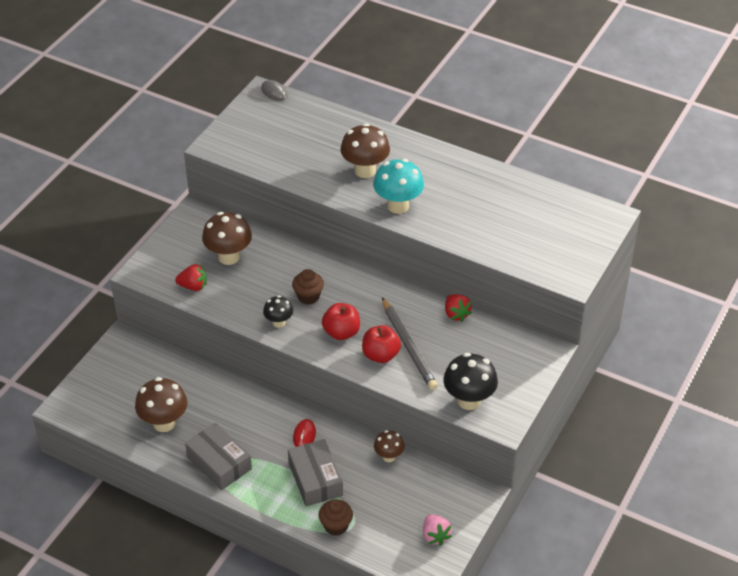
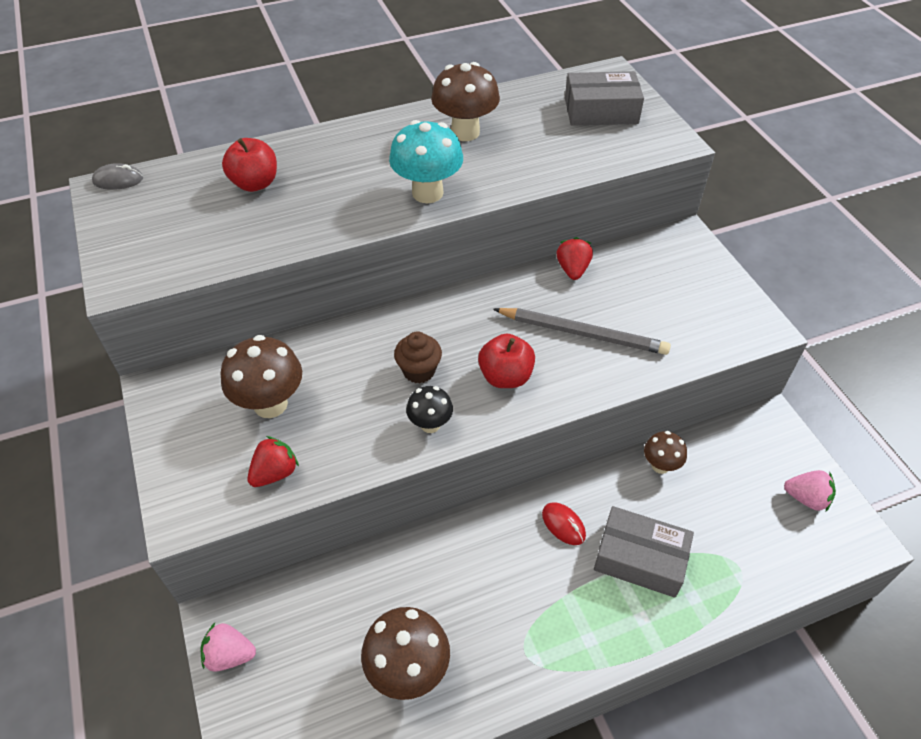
camera: 50 degrees left, 5 degrees up
(111, 355) = (230, 655): none -> pink strawberry
(219, 463) = (531, 648): grey box -> grey box (601, 111)
(336, 526) = (728, 585): brown cupcake -> none
(365, 171) = (341, 185): brown mushroom -> brown mushroom (465, 132)
(380, 355) = (574, 364): red apple -> red apple (255, 183)
(456, 314) = (572, 269): red strawberry -> red strawberry turned 105 degrees counterclockwise
(469, 400) = (707, 335): black mushroom -> none

